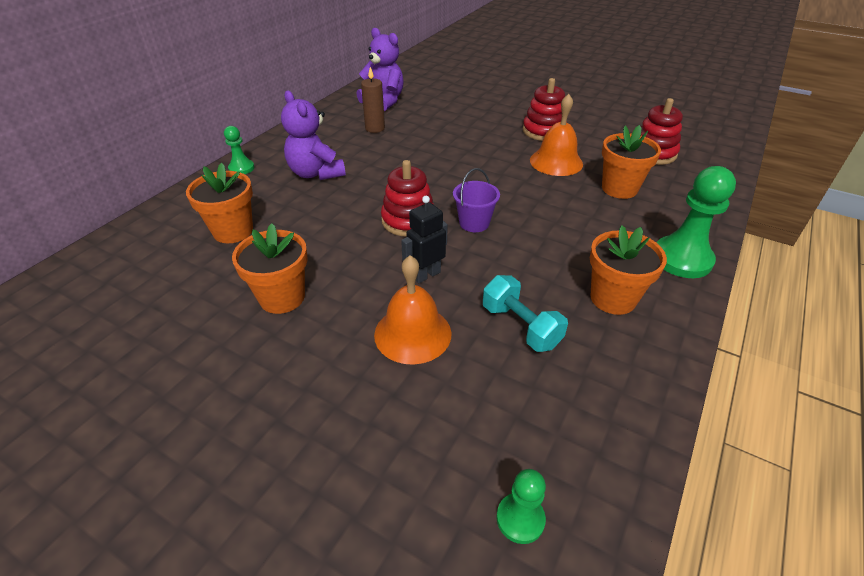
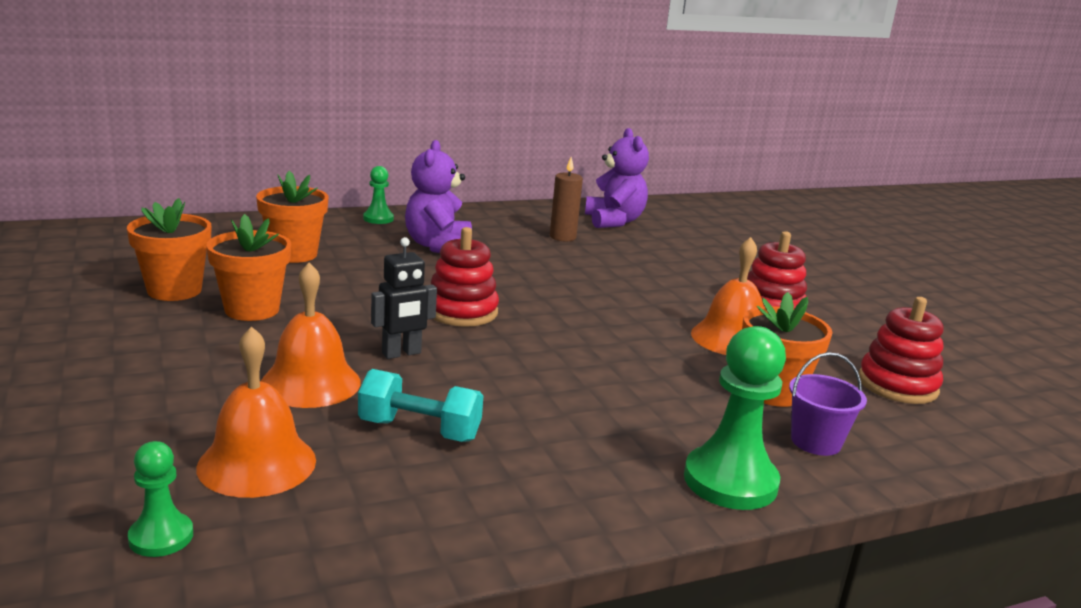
camera: 35 degrees right, 20 degrees down
(426, 275) = (401, 353): black robot -> black robot turned 150 degrees clockwise
(474, 223) = (526, 342): purple bucket -> purple bucket (815, 442)
(481, 418) = (257, 463): none -> orange bell
(520, 326) = (419, 430): turquoise dumbbell -> turquoise dumbbell turned 75 degrees counterclockwise
(613, 298) = (566, 464): orange flower pot -> orange flower pot (174, 290)

